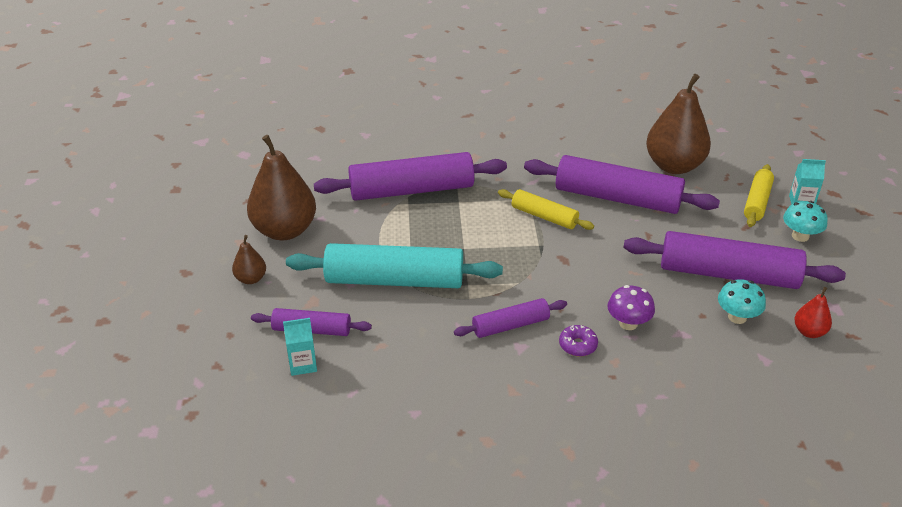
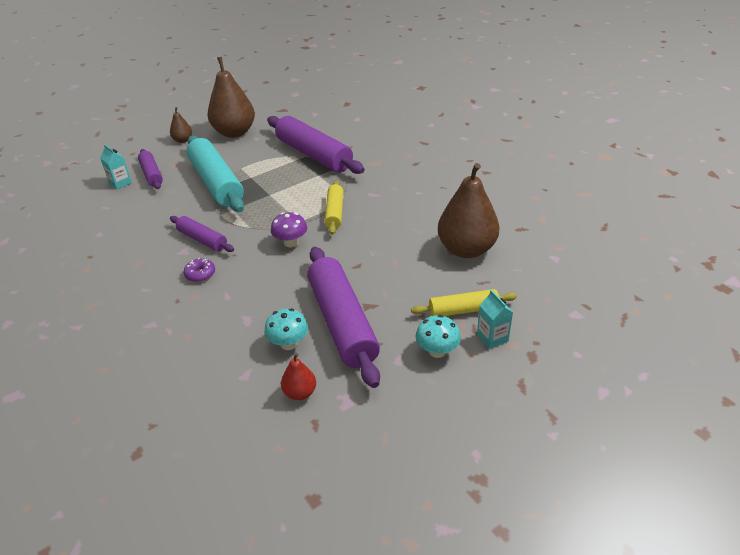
camera: 60 degrees right, 0 degrees up
(617, 198) = (390, 236): purple rolling pin -> none
(628, 323) = (240, 289): purple mushroom -> purple mushroom (291, 242)

